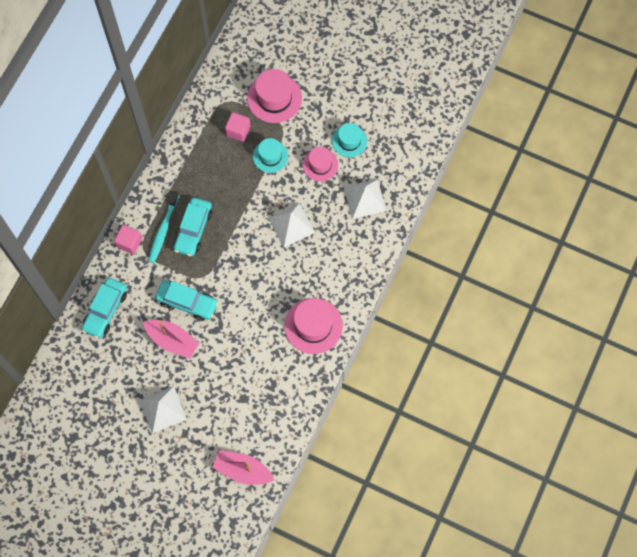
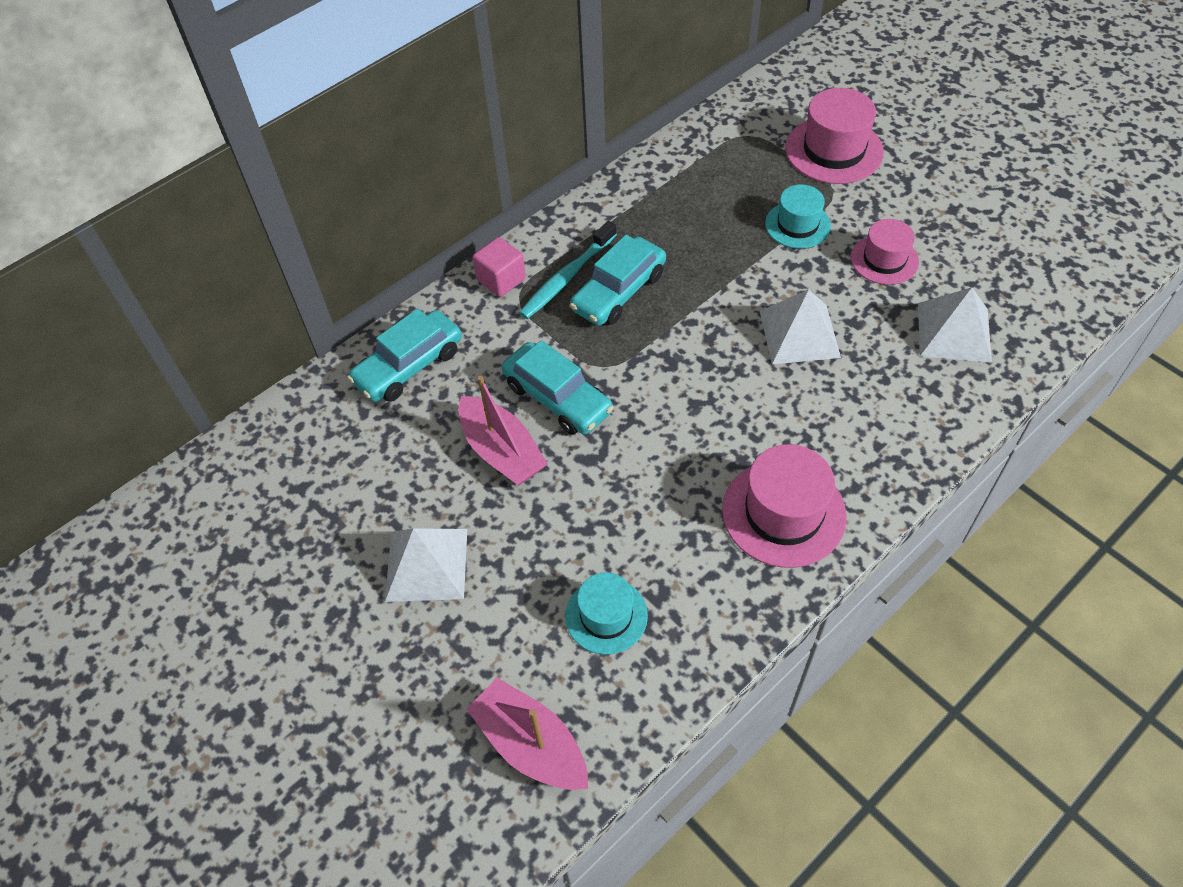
camera: 25 degrees right, 15 degrees down
(238, 131) = (755, 177): pink cube -> none
(349, 141) = (949, 240): turquoise hat -> turquoise hat (606, 615)

